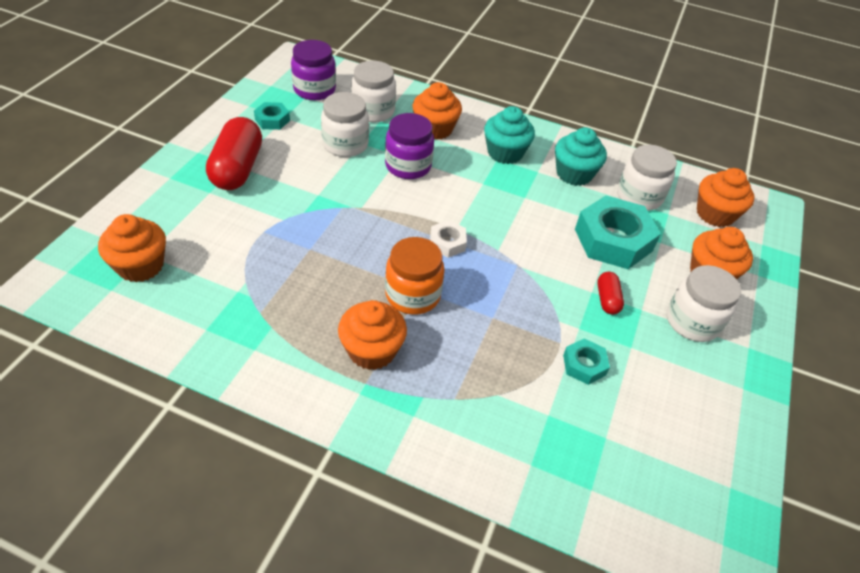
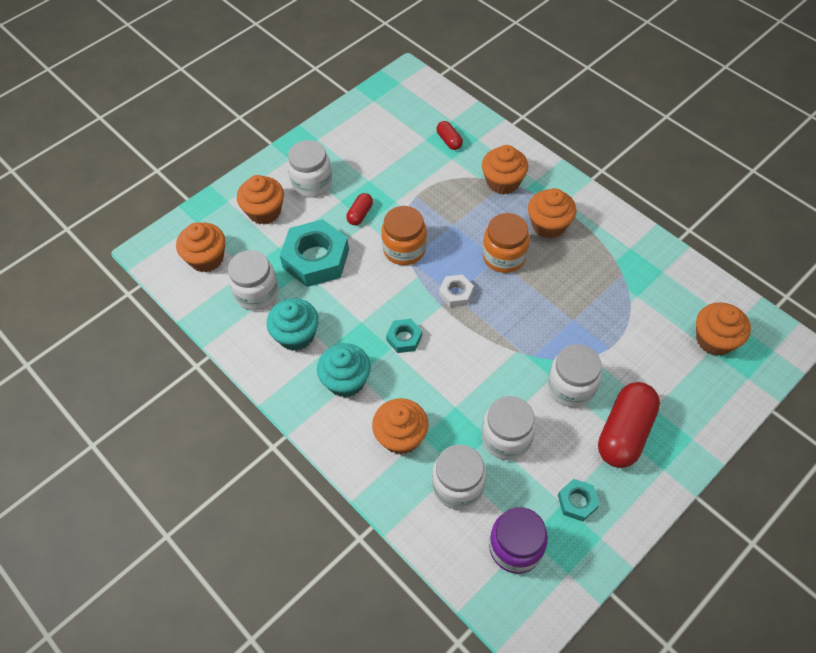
camera: 150 degrees left, 10 degrees up
(297, 190) = (571, 387): none -> white jar
(408, 166) = (453, 389): purple jar -> none
(459, 397) = (503, 182): none -> orange cupcake
(530, 273) = (404, 249): none -> orange jar
(571, 445) = (449, 141): none -> red capsule
(584, 365) = (409, 178): turquoise nut -> turquoise nut (404, 338)

